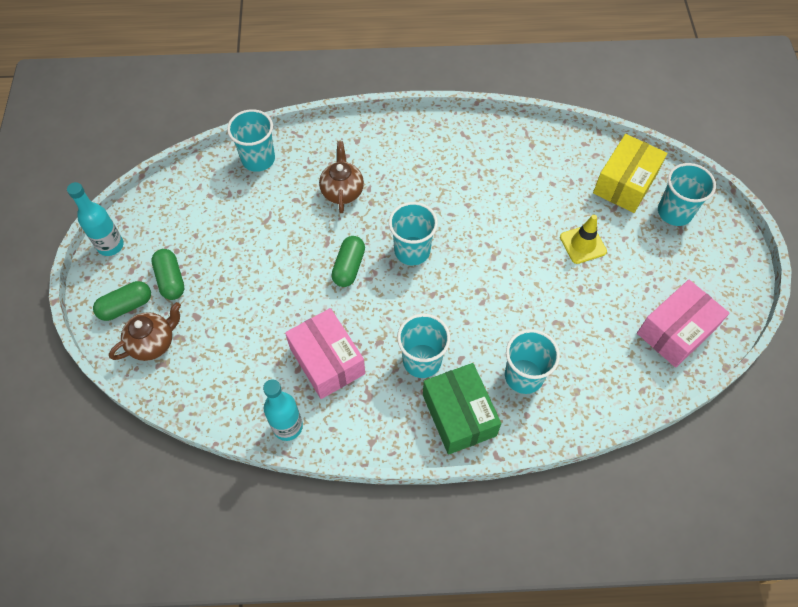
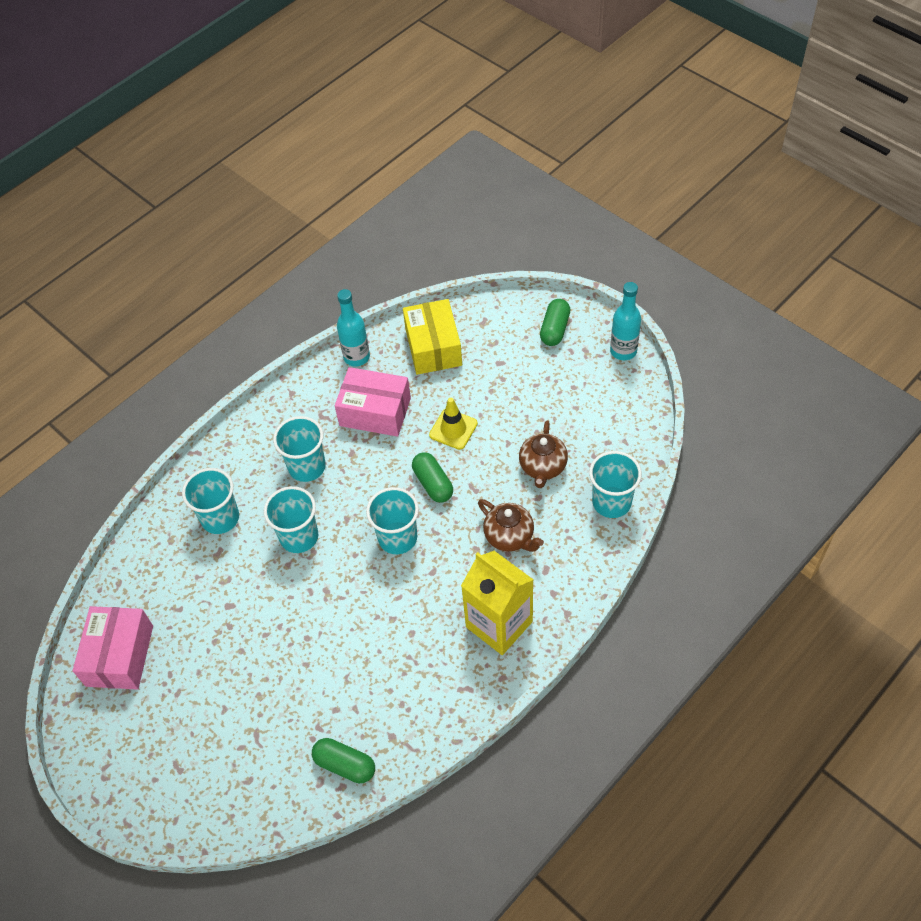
camera: 140 degrees right, 5 degrees down
(153, 343) = (506, 326): brown teapot -> brown teapot (542, 467)
(171, 280) = (549, 367): green capsule -> green capsule (345, 765)
(407, 150) = (499, 624): none -> yellow carton
(459, 415) = (246, 455): green box -> none
(583, 244) = (258, 669): yellow traffic cone -> yellow traffic cone (453, 429)
(625, 183) = (265, 773): yellow box -> yellow box (433, 347)
(674, 212) = (194, 781): turquoise cup -> turquoise cup (299, 537)

